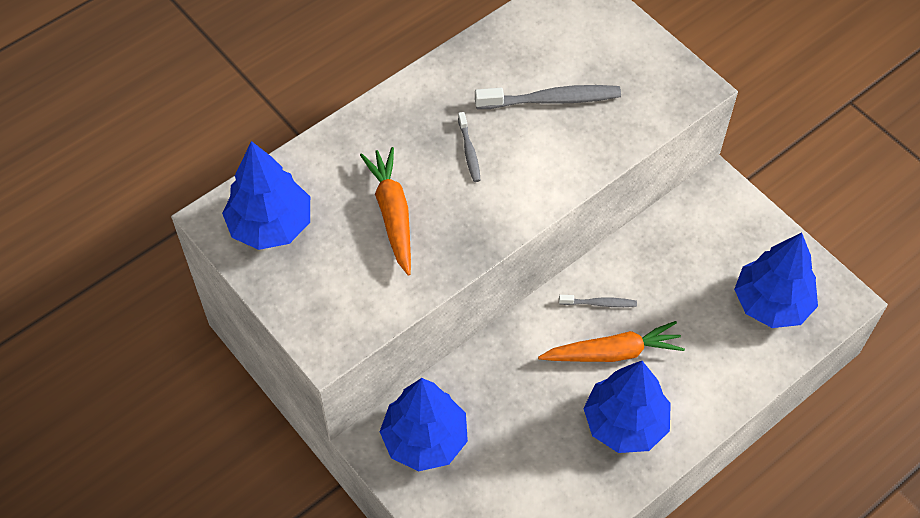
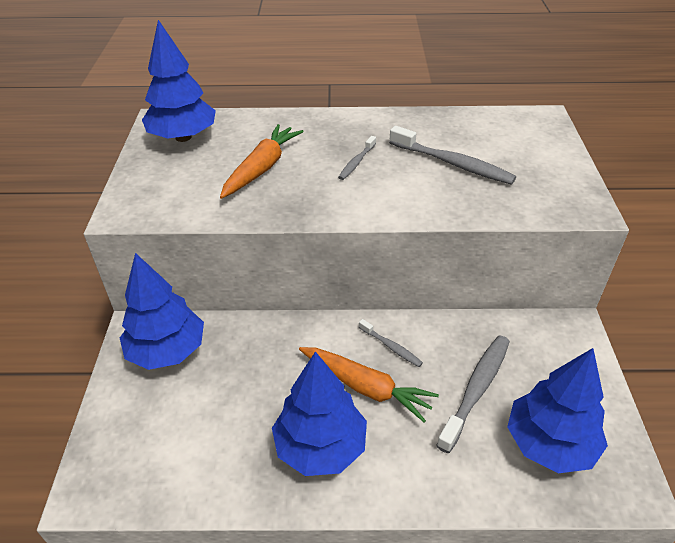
camera: 40 degrees right, 15 degrees down
(691, 295) = (476, 389): none -> grey toothbrush

